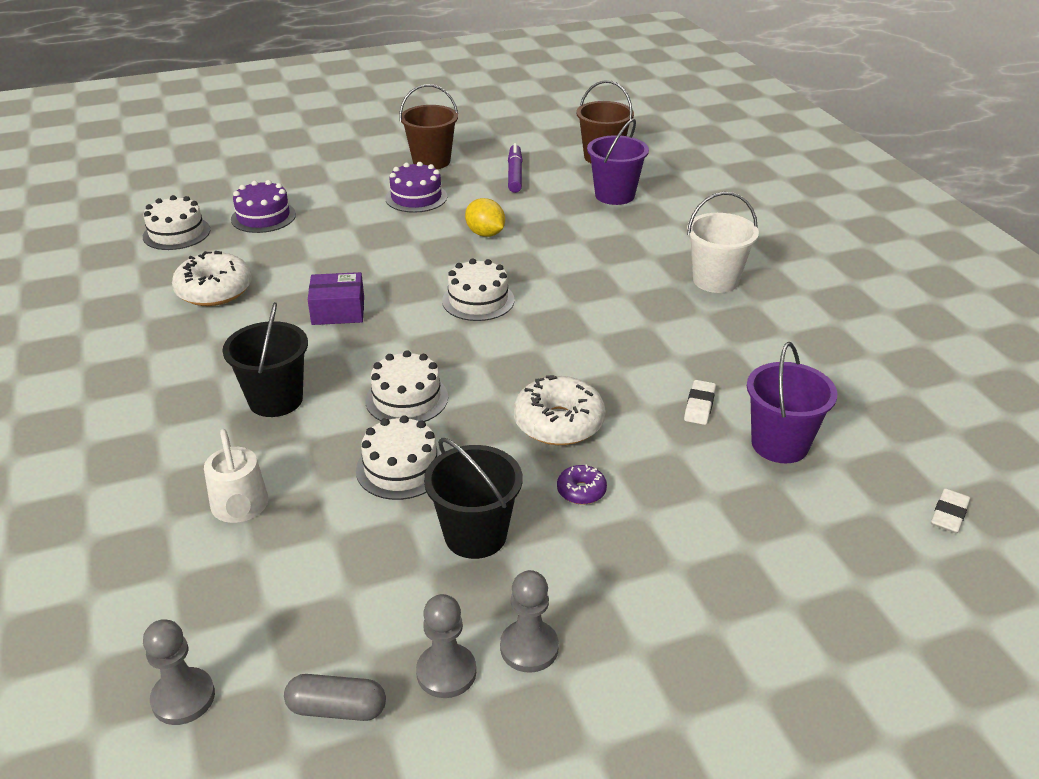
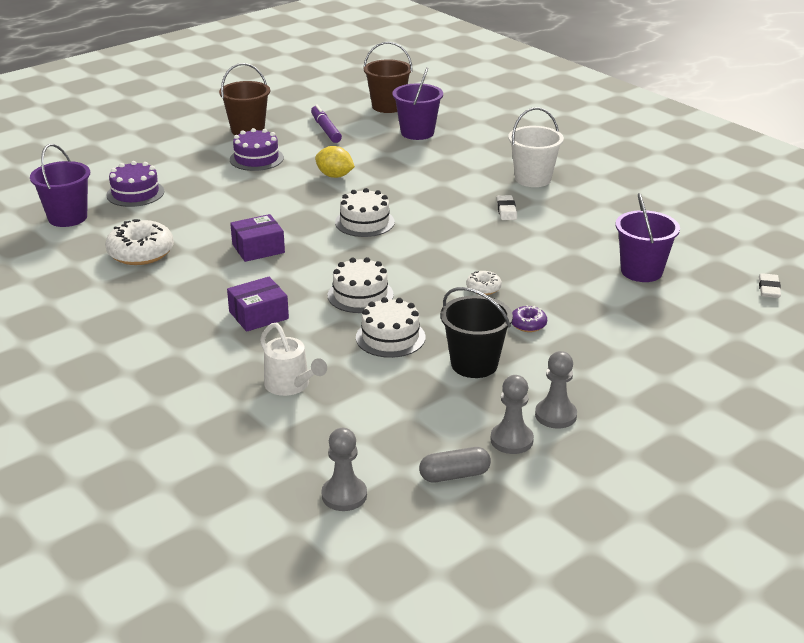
camera: 20 degrees left, 5 degrees down
(176, 233) = (67, 217): white cake -> purple bucket
(275, 400) = (258, 315): black bucket -> purple box
(559, 423) = (483, 288): white donut -> white donut, size x0.51
(699, 405) = (573, 259): white eraser -> white eraser (506, 210)

